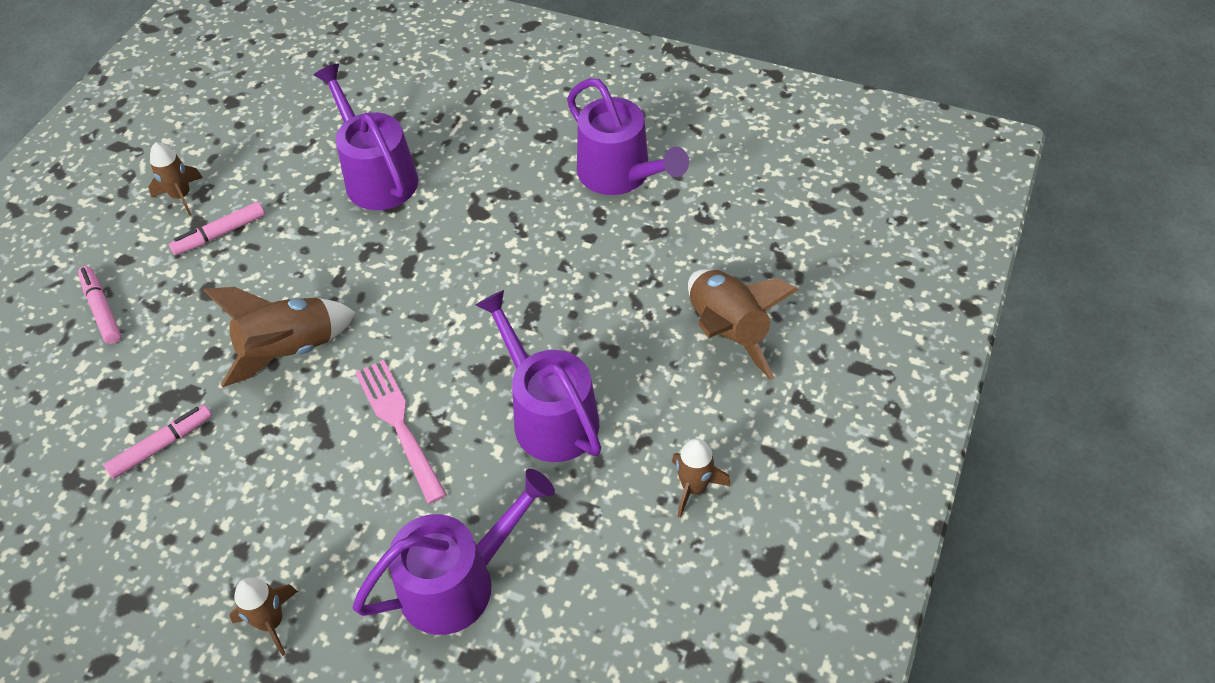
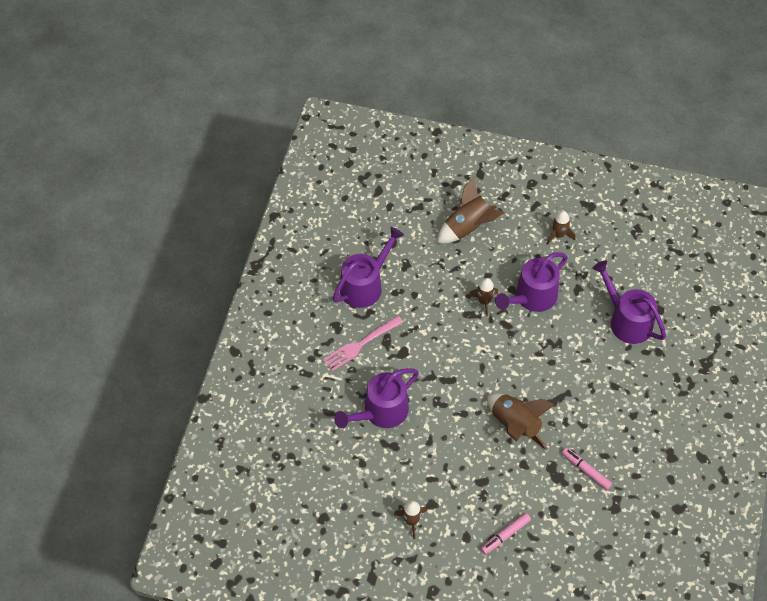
camera: 100 degrees left, 5 degrees up
(220, 234) = (439, 487): pink marker -> none
(271, 622) = (664, 391): brown rocket -> brown rocket (484, 301)
(400, 425) = (551, 361): pink fork -> pink fork (361, 344)

